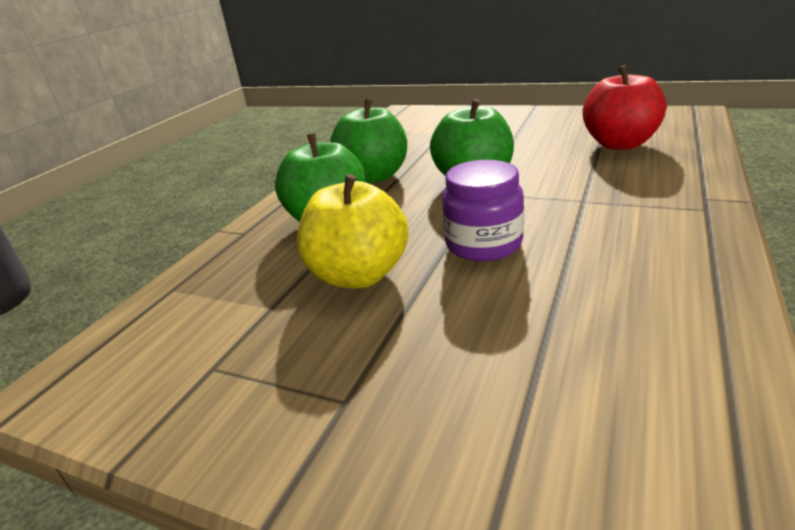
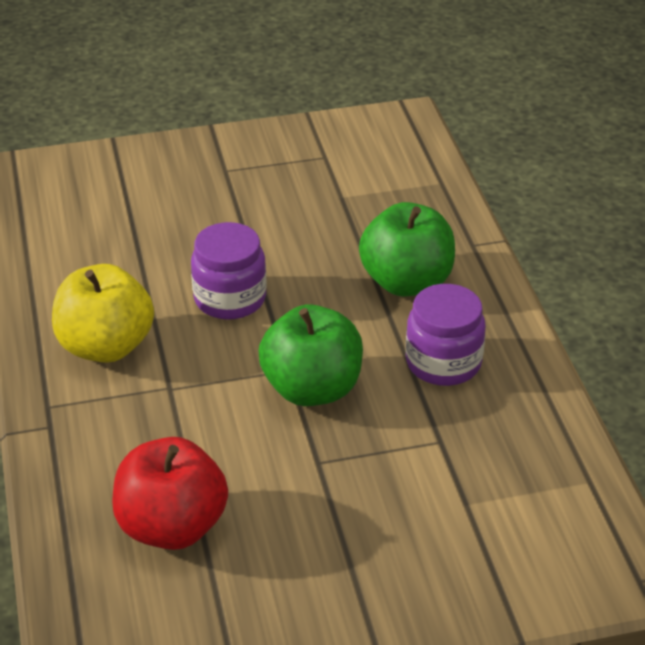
camera: 140 degrees right, 10 degrees up
(359, 275) = (305, 238): yellow apple -> yellow apple (106, 346)
(374, 176) = (443, 363): green apple -> purple jar

